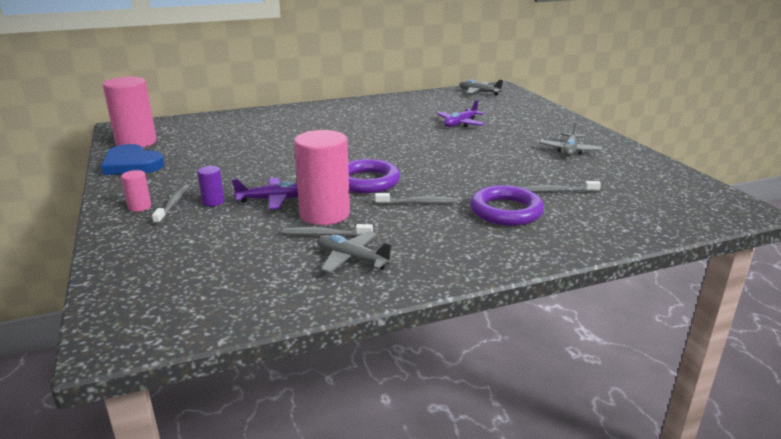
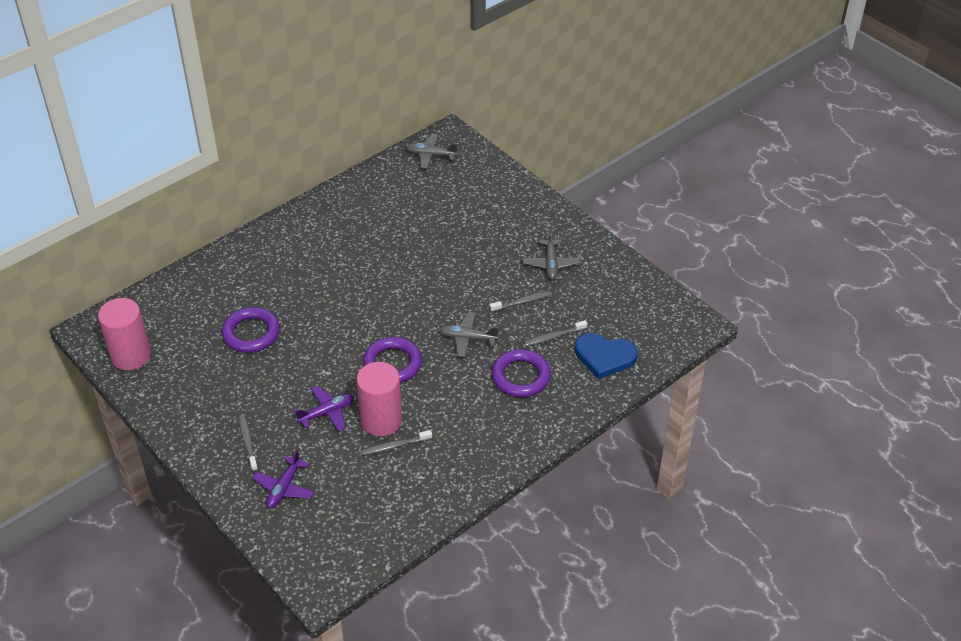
camera: 20 degrees left, 20 degrees up
(132, 164) = (160, 394): blue heart -> blue heart (604, 357)
(139, 207) = (222, 453): pink cylinder -> none
(213, 202) = (279, 429): purple cylinder -> none
(250, 146) = (251, 333): none -> purple ring
(352, 259) = (430, 468): grey plane -> grey plane (468, 338)
(418, 203) = (448, 384): grey toothbrush -> grey toothbrush (522, 302)
(460, 123) = (435, 235): purple plane -> purple plane (284, 488)

